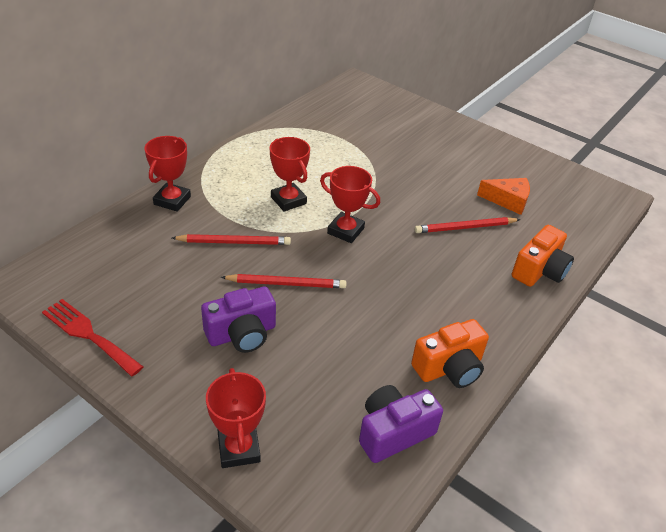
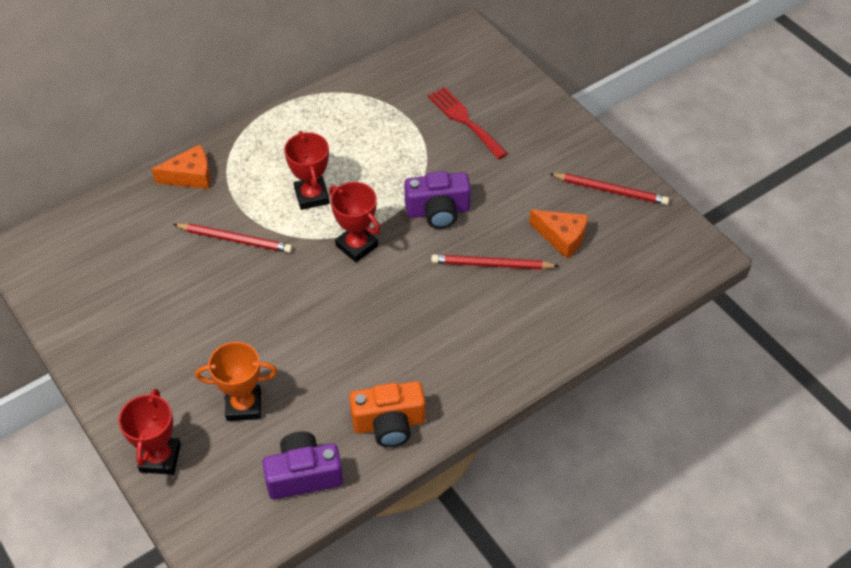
camera: 20 degrees right, 10 degrees up
(88, 334) = (66, 318): red fork -> red fork (464, 120)
(172, 200) = (190, 176): red trophy -> orange cheese
(242, 334) = (204, 346): purple camera -> purple camera (438, 211)
(286, 283) = (268, 298): red pencil -> red pencil (610, 190)
(304, 380) = (244, 405): none -> orange trophy
(539, 270) = (546, 334): orange camera -> none

